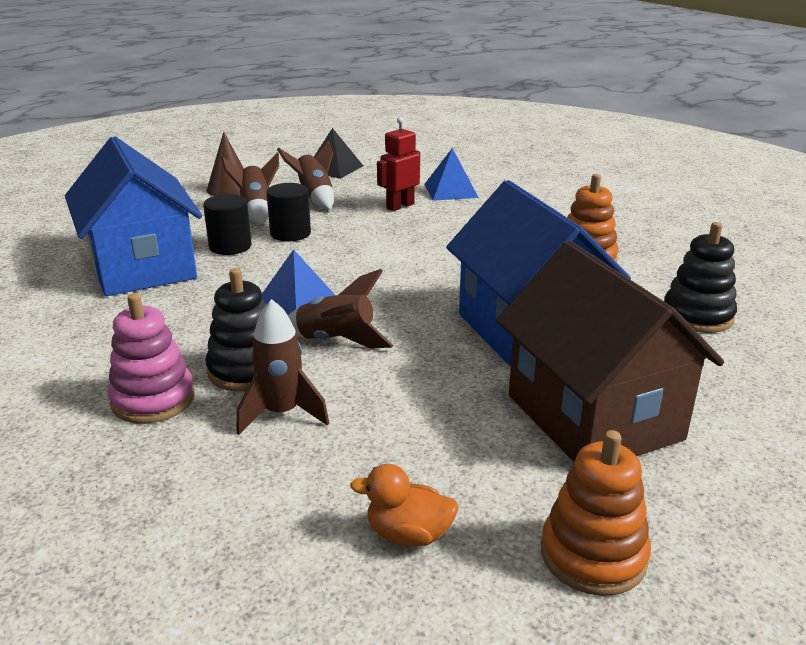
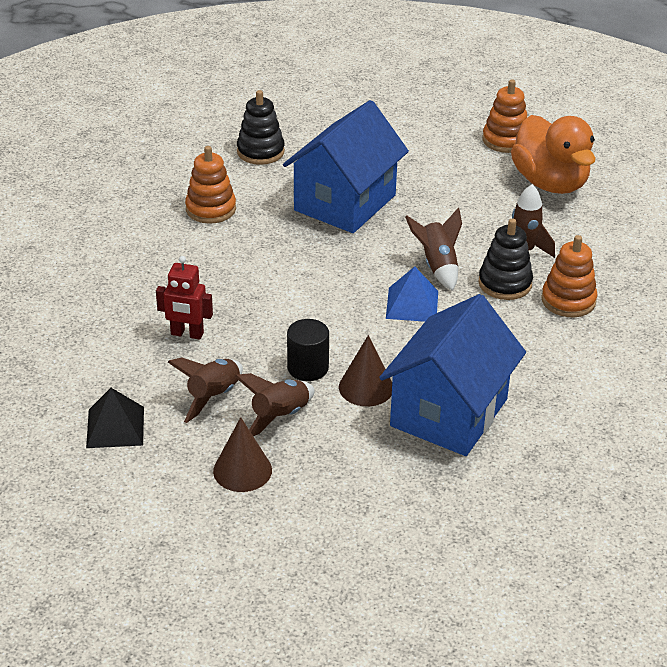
camera: 125 degrees left, 10 degrees up
(153, 399) = (568, 300): pink stacking toy -> orange stacking toy
(230, 246) = (366, 387): black cylinder -> brown cone
(408, 534) = (550, 183): orange duck -> orange duck, size x2.22
(451, 190) = (118, 320): blue pyramid -> none
(593, 417) = (411, 161): brown house -> none

